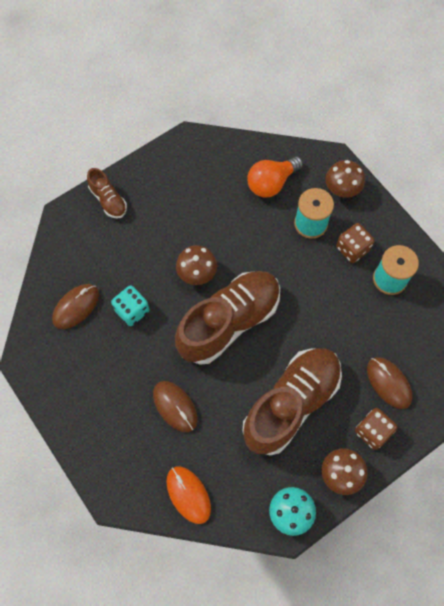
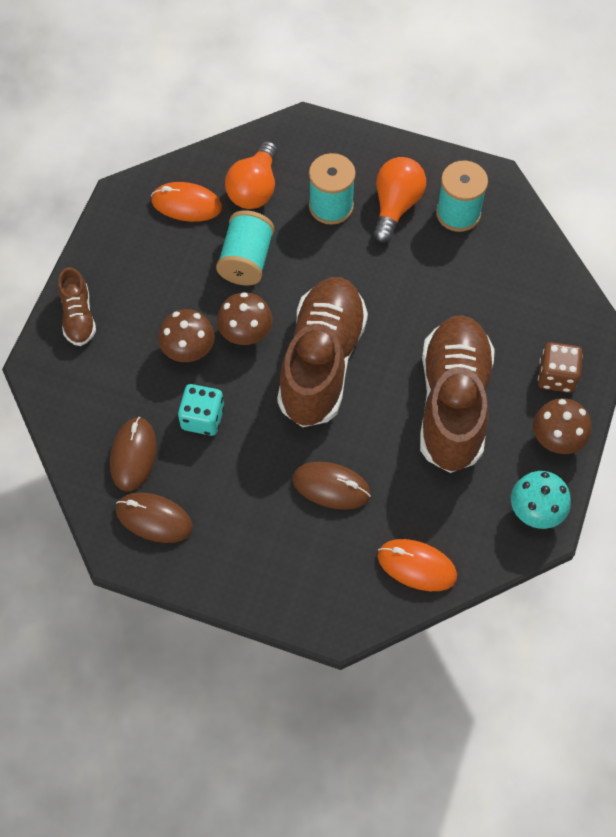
camera: 35 degrees left, 5 degrees down
(108, 200) = (78, 317): brown shoe -> brown shoe turned 60 degrees clockwise
(223, 168) = (186, 204): none -> orange mouse
(232, 226) = (246, 260): none -> turquoise spool
(342, 189) = (337, 151): brown mushroom -> brown mushroom (188, 350)
(352, 249) = (396, 206): brown dice -> orange light bulb
(388, 383) = (536, 318): brown mouse -> brown mouse (154, 519)

